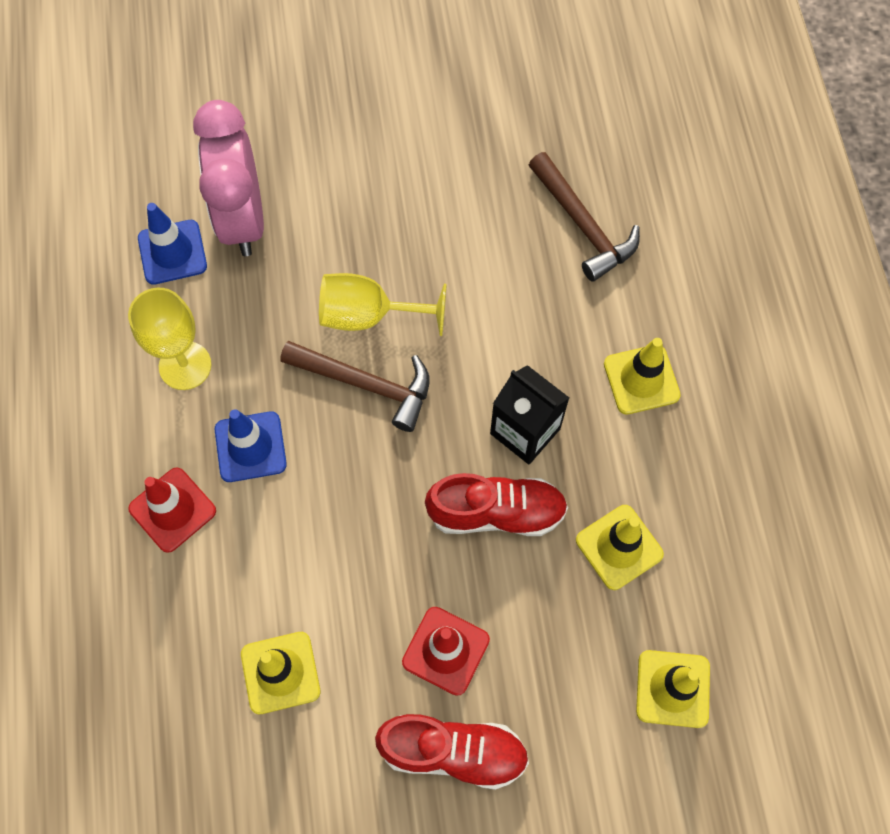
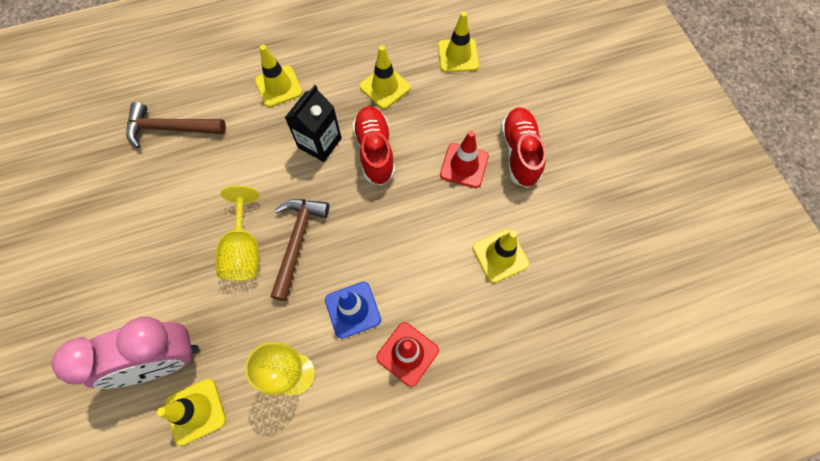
camera: 100 degrees left, 0 degrees up
(172, 252) = (196, 411): blue traffic cone -> yellow traffic cone
(583, 225) = (170, 128): brown hammer -> brown hammer turned 135 degrees counterclockwise

